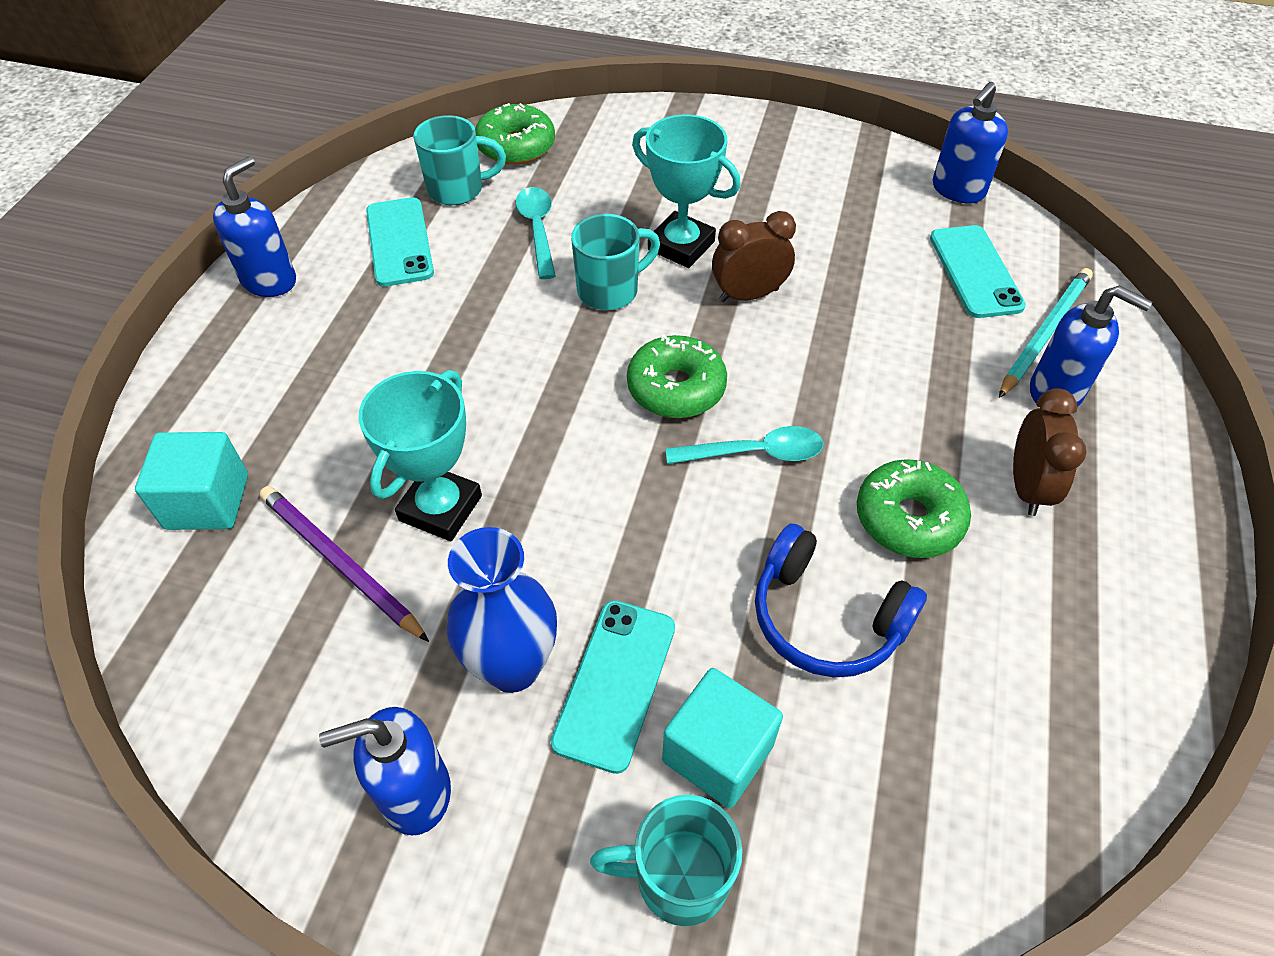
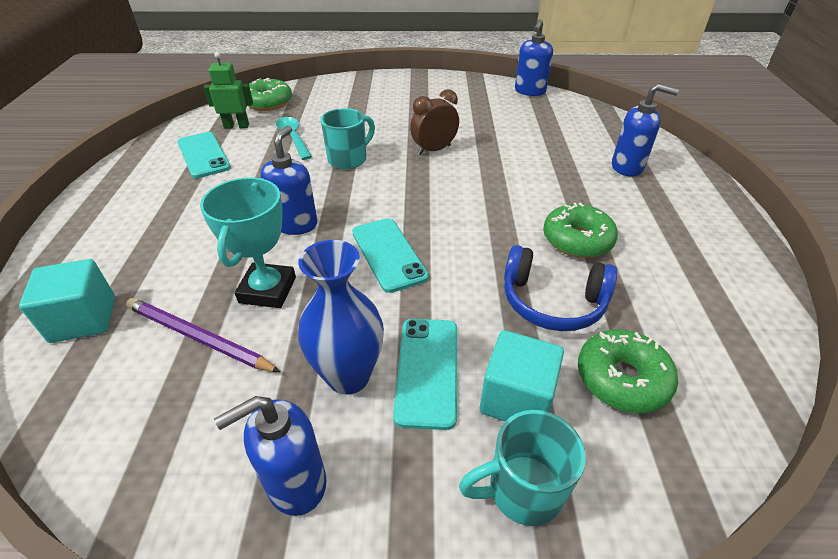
camera: 15 degrees left, 10 degrees down
(270, 280) = (115, 186): blue soap dispenser -> blue soap dispenser (295, 224)
(458, 189) = (236, 126): turquoise mug -> green robot
(676, 388) = (407, 199): green donut -> green donut (622, 379)
(681, 245) = (385, 133): turquoise trophy -> none
(755, 453) = (469, 223): turquoise spoon -> none
(975, 271) = (556, 123): turquoise phone -> turquoise phone (389, 254)
(1027, 487) = (636, 213): brown clock -> none
(1044, 333) = (607, 143): turquoise pencil -> none

